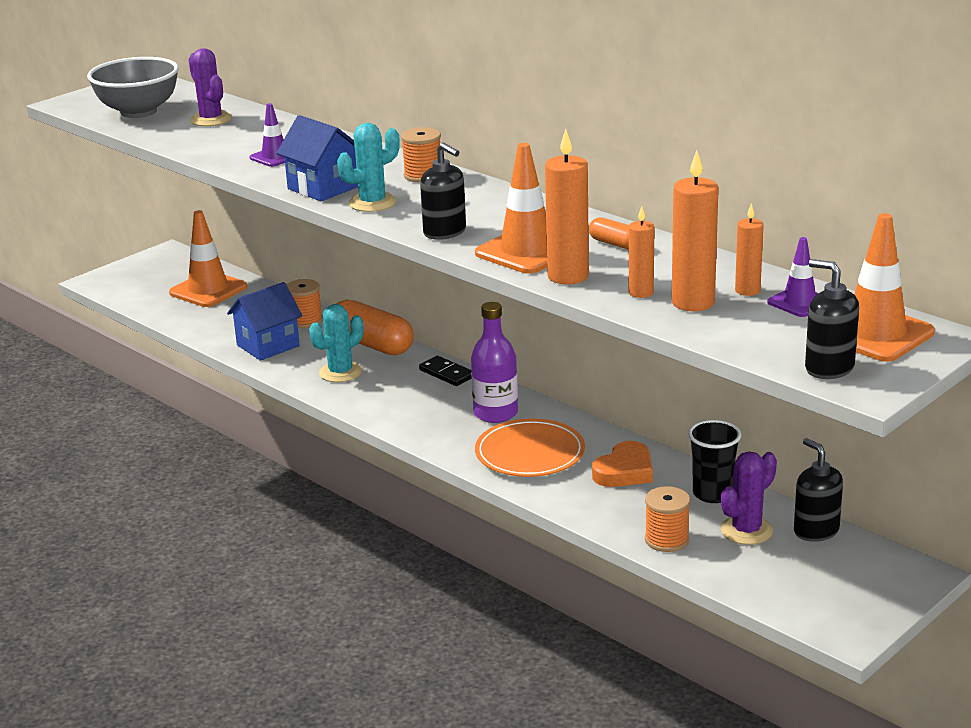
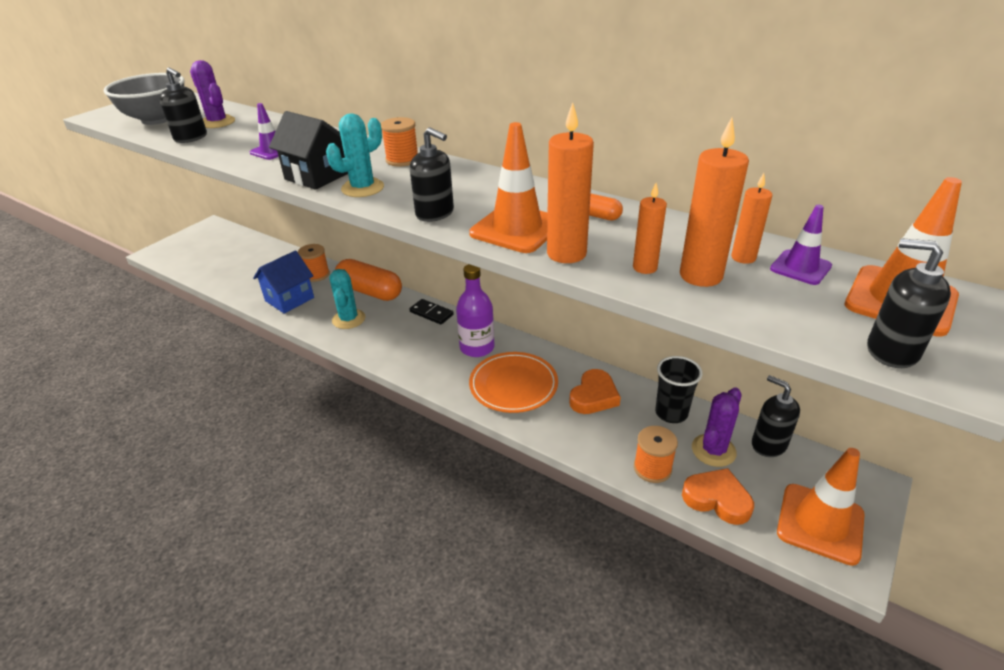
camera: 10 degrees left, 10 degrees up
(181, 137) = (191, 138): none -> black soap dispenser
(208, 290) = (241, 254): orange traffic cone -> orange traffic cone (820, 523)
(323, 188) = (316, 176): blue house -> black house
(340, 372) = (349, 319): turquoise cactus -> turquoise cactus turned 45 degrees counterclockwise
(729, 570) = (717, 499): none -> orange heart

